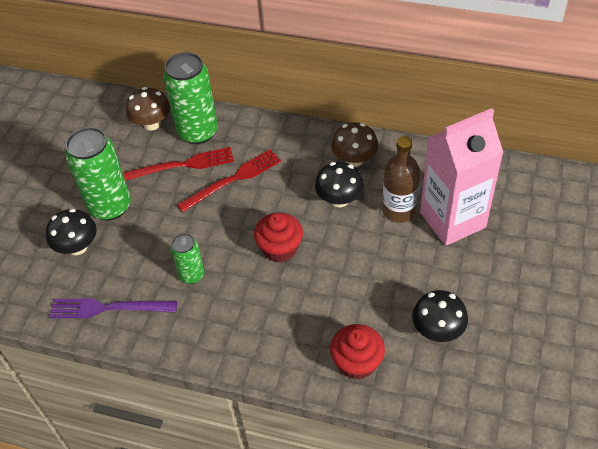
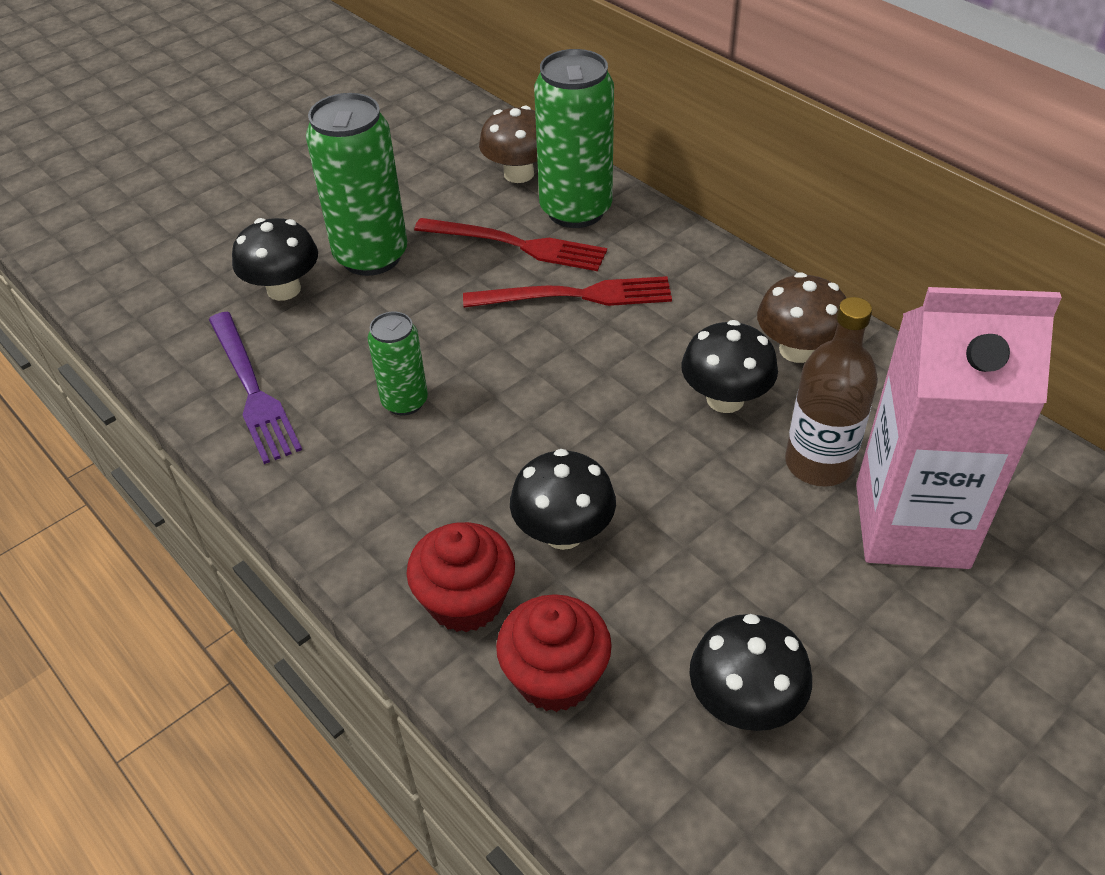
camera: 30 degrees right, 5 degrees down
(108, 308) = (252, 390): purple fork -> purple fork turned 150 degrees counterclockwise
(280, 248) = (569, 427): red cupcake -> red cupcake (466, 600)
(314, 298) = (563, 532): none -> black mushroom

